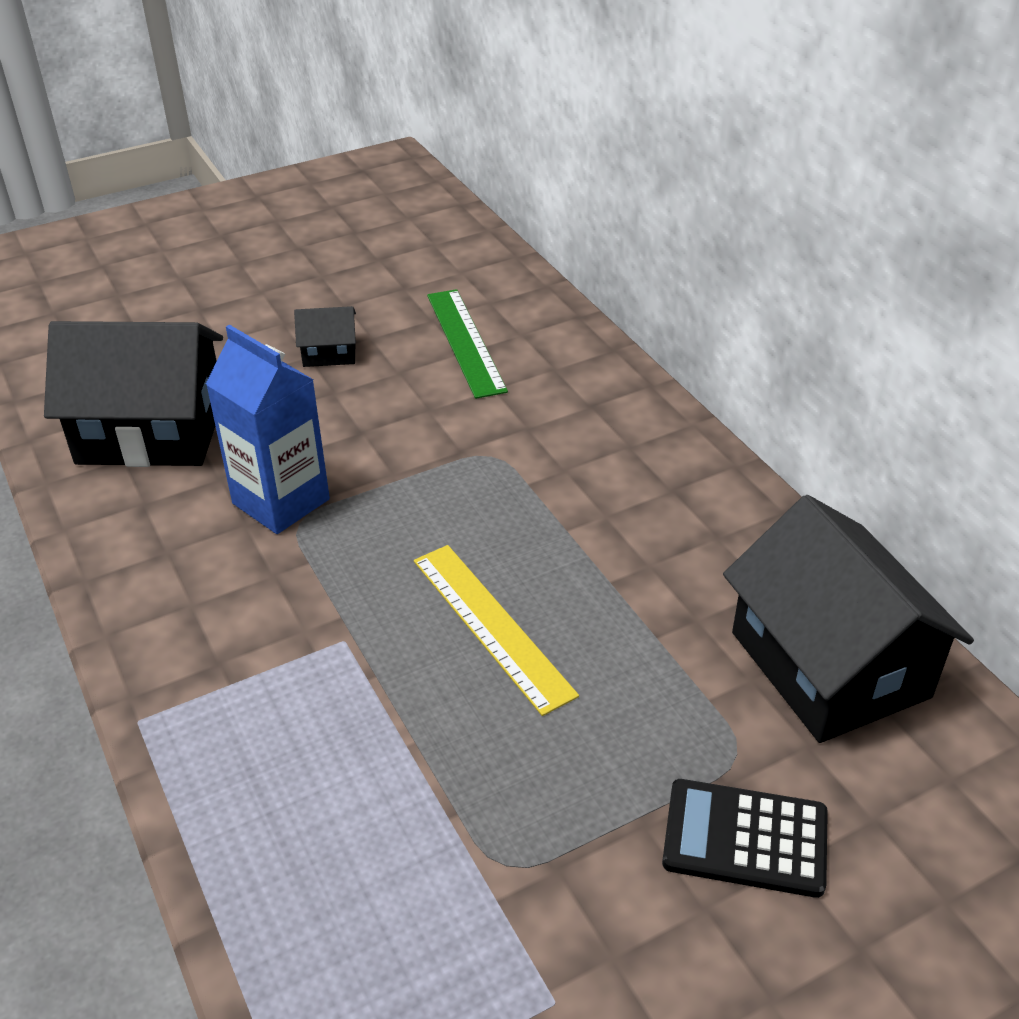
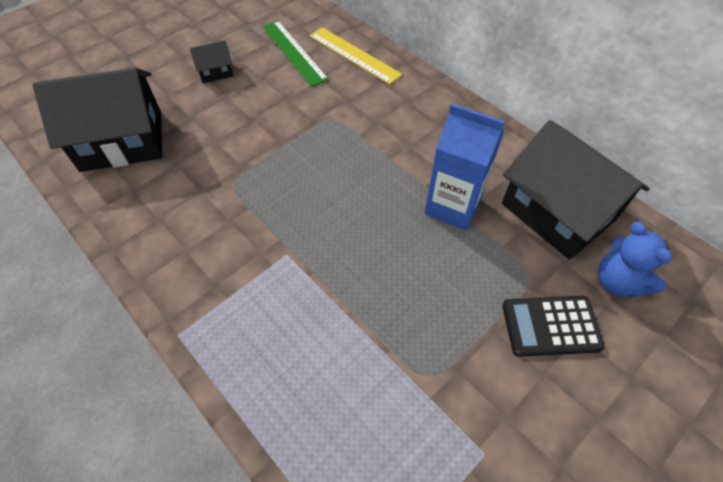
camera: 15 degrees left, 15 degrees up
(281, 501) = (218, 172): blue carton -> blue carton (452, 206)
(491, 626) = (369, 227): yellow ruler -> yellow ruler (354, 55)
(895, 795) = (617, 281): none -> blue teddy bear

